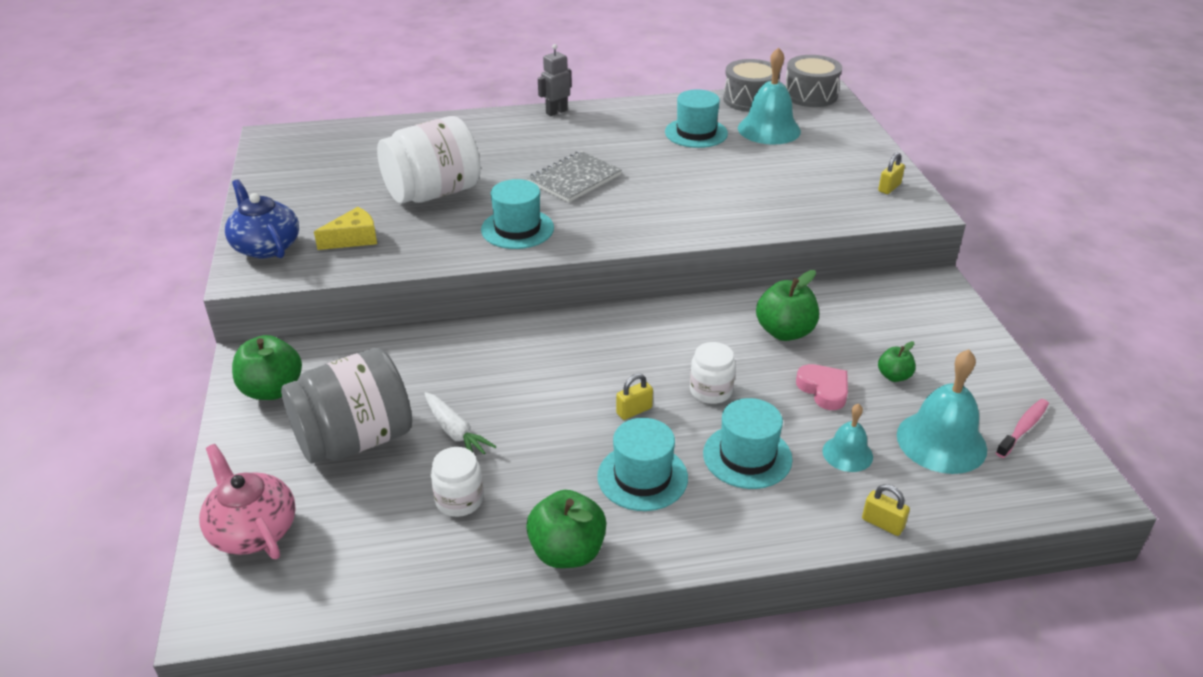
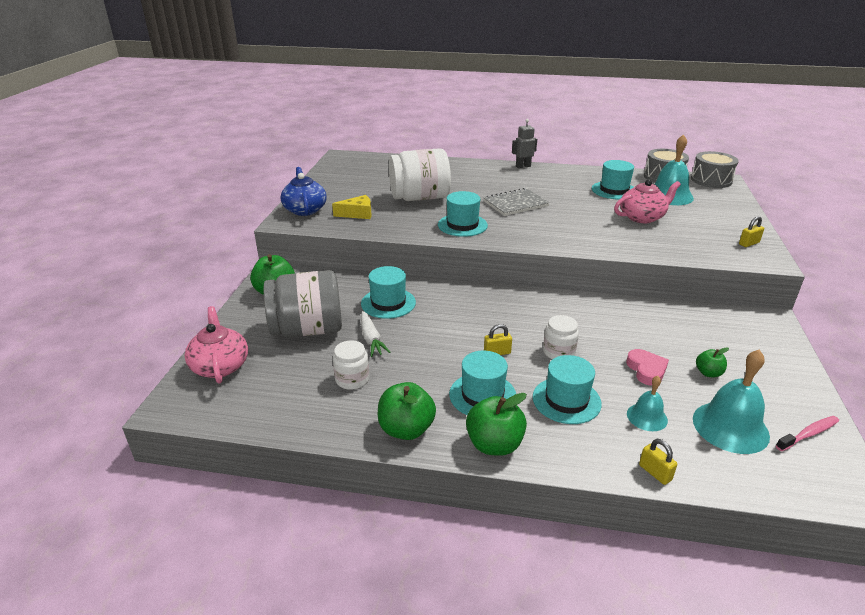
camera: 20 degrees right, 5 degrees down
(452, 370) = (388, 303): none -> turquoise hat
(749, 171) = (642, 217): none -> pink teapot
(784, 332) = (632, 326): green apple -> green apple (494, 444)

